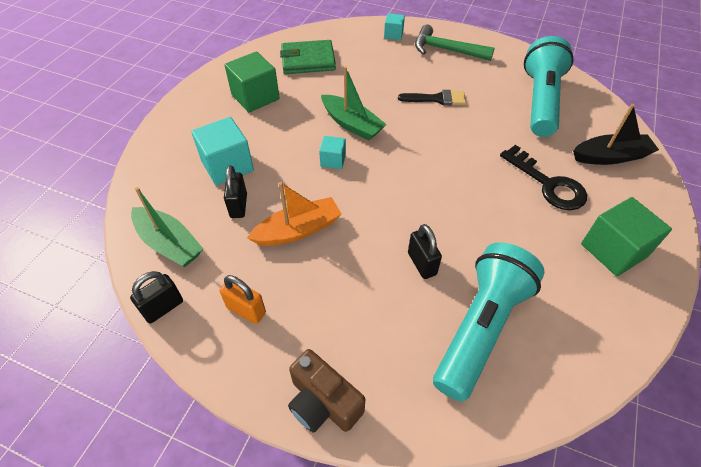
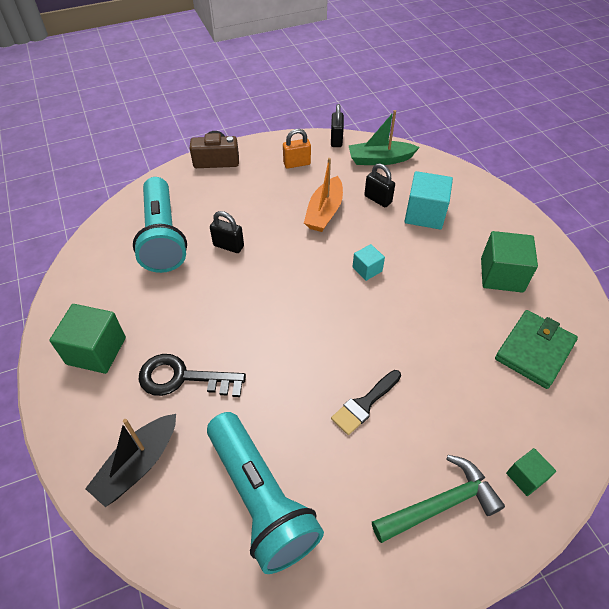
camera: 135 degrees right, 0 degrees up
(352, 124) = (397, 311): green boat -> none
(393, 34) = (525, 477): turquoise cube -> green cube

